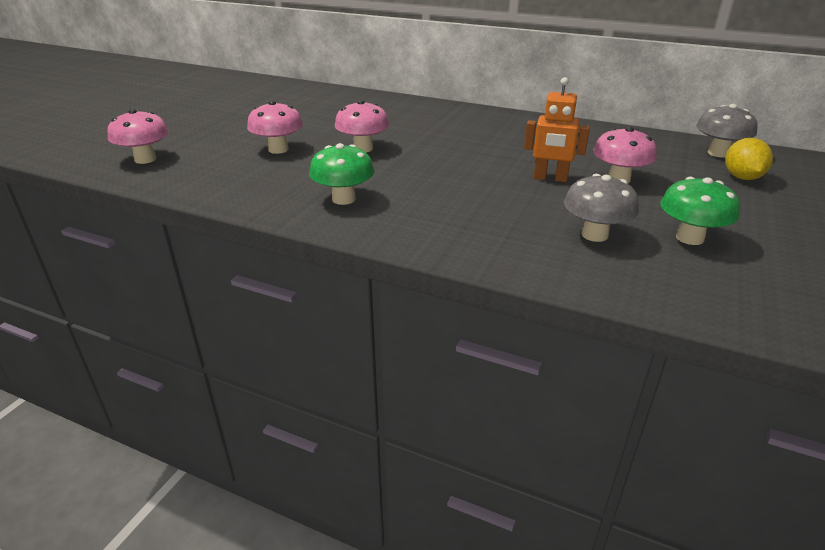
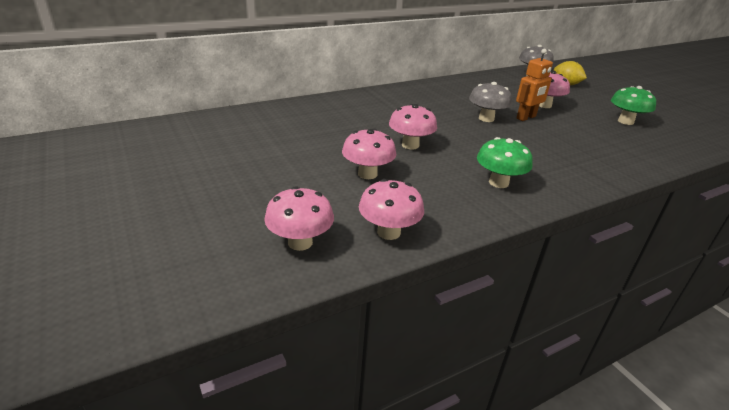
camera: 55 degrees left, 0 degrees up
(190, 180) = (388, 232): none -> pink mushroom
(594, 235) = (609, 137): grey mushroom -> grey mushroom (486, 118)

